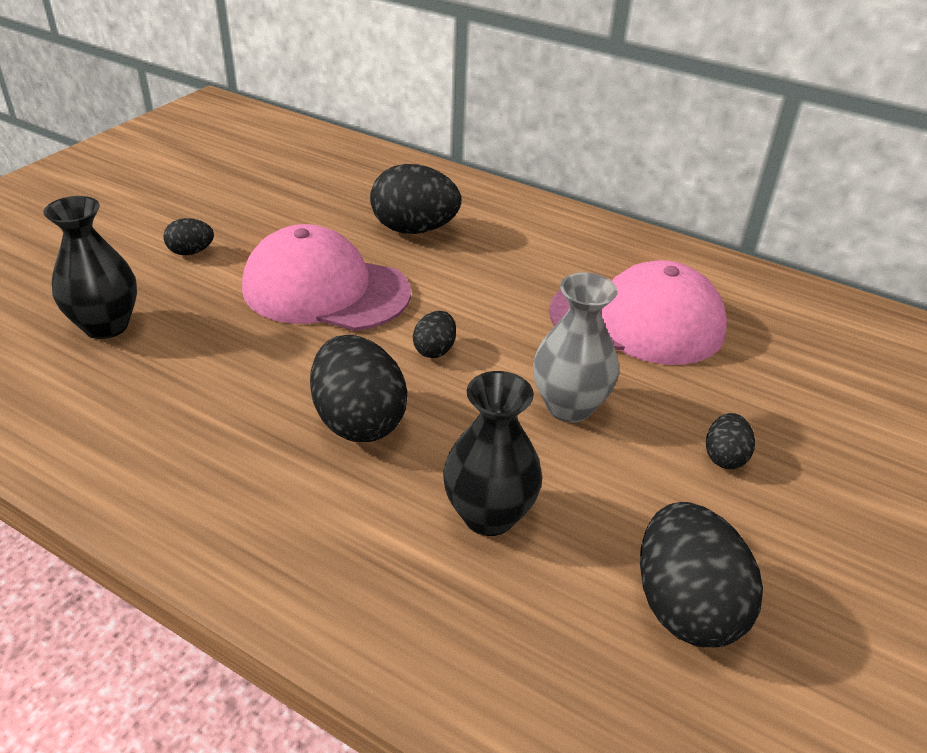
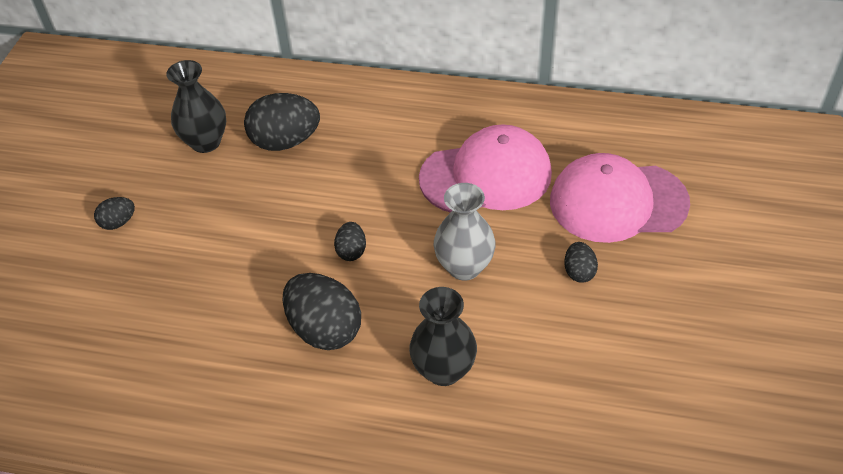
camera: 15 degrees left, 10 degrees up
(106, 326) = (93, 314): black vase -> black vase (206, 142)
(325, 290) = (244, 224): pink cap -> pink cap (617, 202)
(685, 606) = (586, 389): black egg -> none

